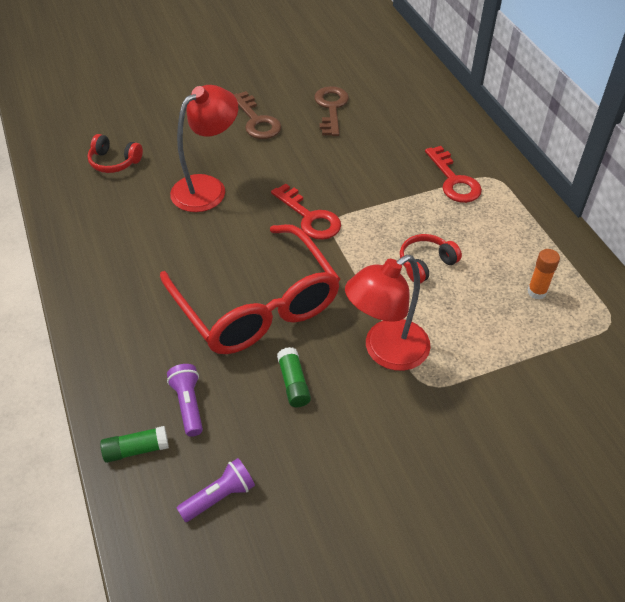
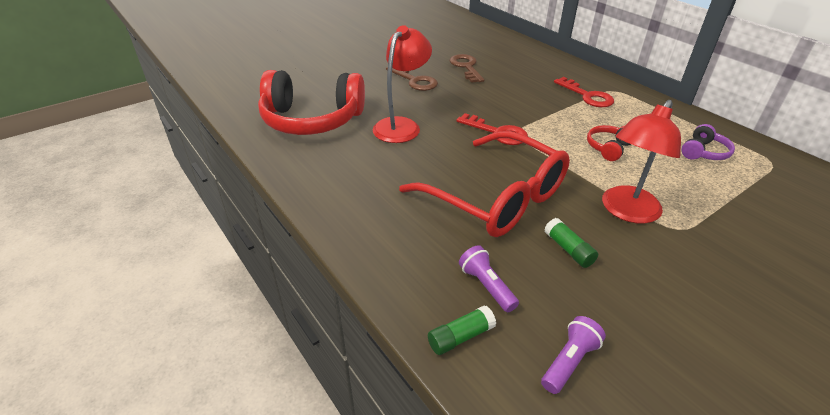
camera: 15 degrees left, 10 degrees down
(114, 162) = (312, 120): red headphones -> red headphones, size x2.32
(537, 292) = (703, 152): orange glue stick -> purple headphones

